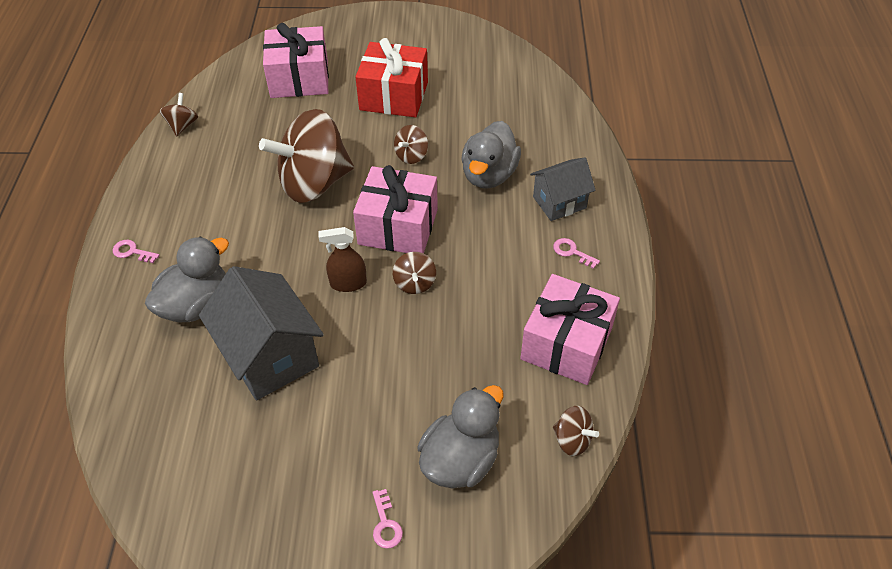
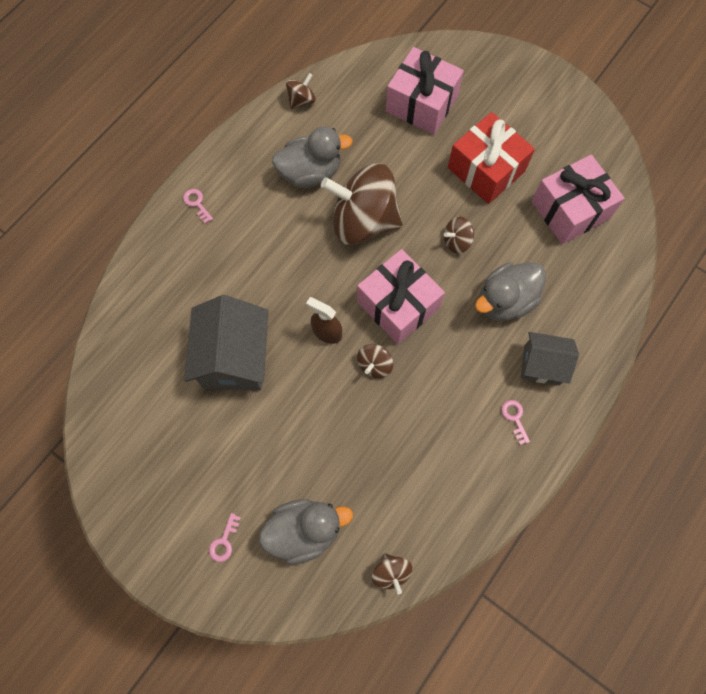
camera: 35 degrees right, 20 degrees up
(196, 304) = (212, 280): grey duck -> grey duck (310, 172)
(566, 344) = (447, 494): pink gift -> pink gift (570, 210)

